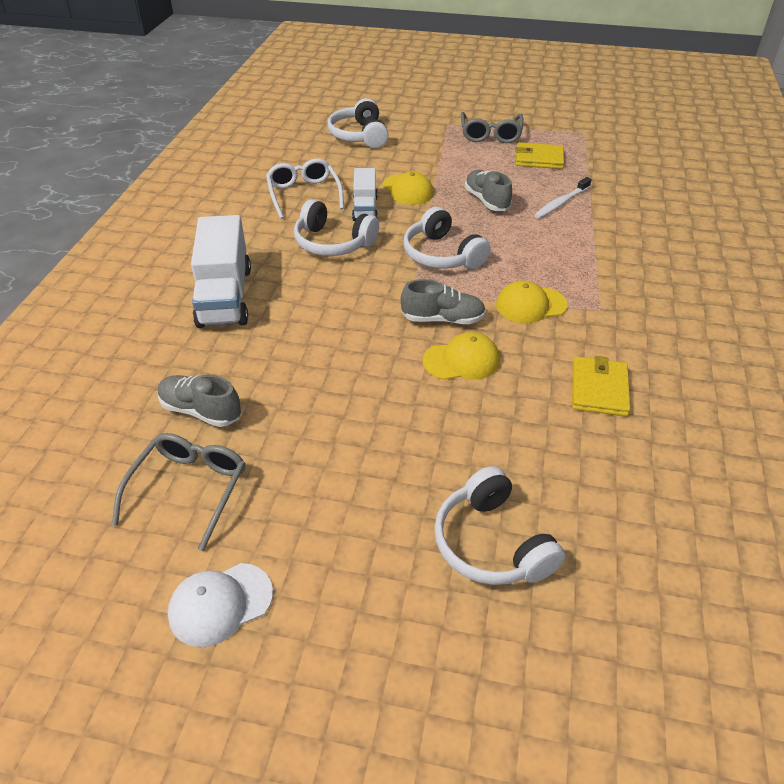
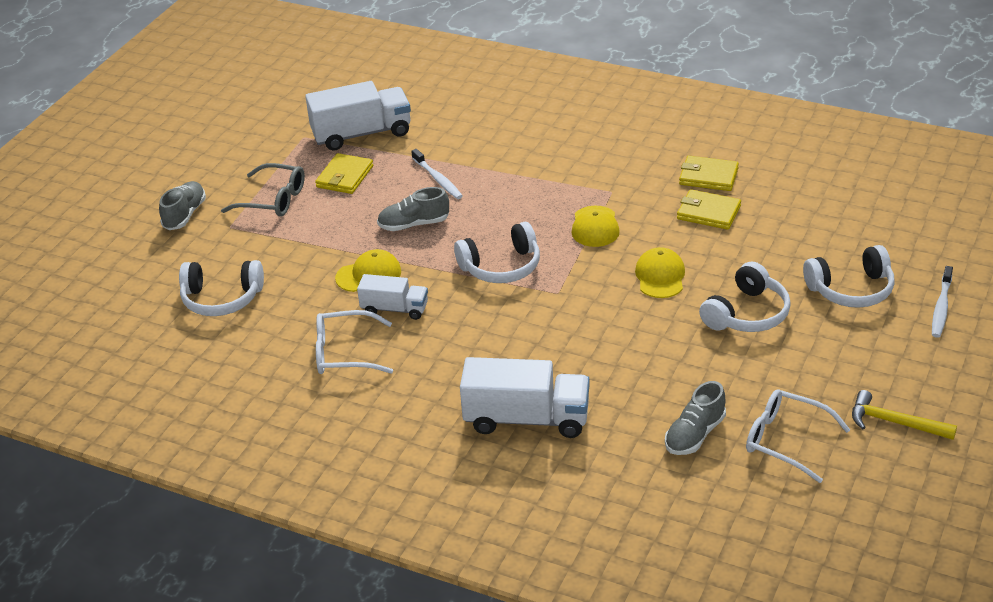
camera: 75 degrees left, 5 degrees down
(188, 490) = (787, 441): grey glasses -> white glasses
(220, 604) = (894, 422): white cap -> yellow hammer
(333, 243) = (454, 337): white headphones -> white headphones (747, 314)
(442, 319) = (602, 279): grey shoe -> grey shoe (185, 215)
(482, 663) = (941, 307): none -> white toothbrush
(607, 157) = (362, 134): none -> white truck
(674, 383) = (708, 176): none -> yellow wallet

